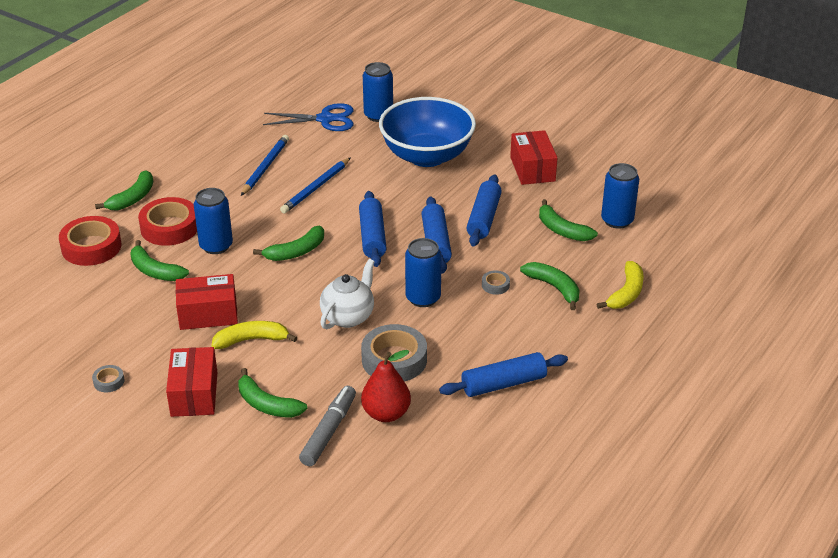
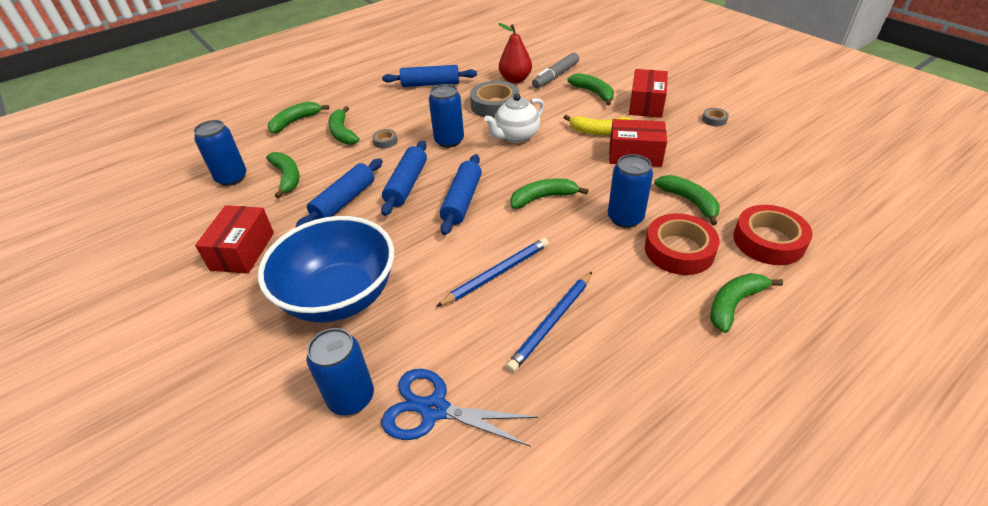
camera: 160 degrees left, 5 degrees up
(626, 293) = (295, 122): yellow banana -> green banana

